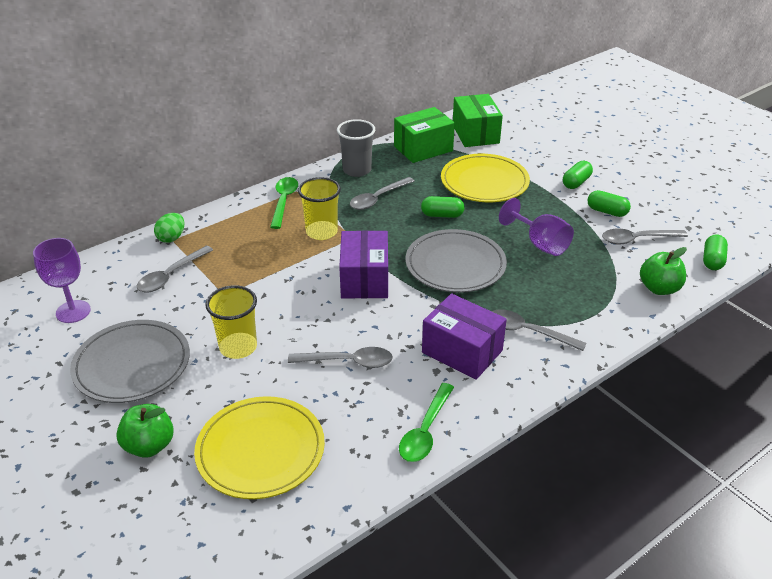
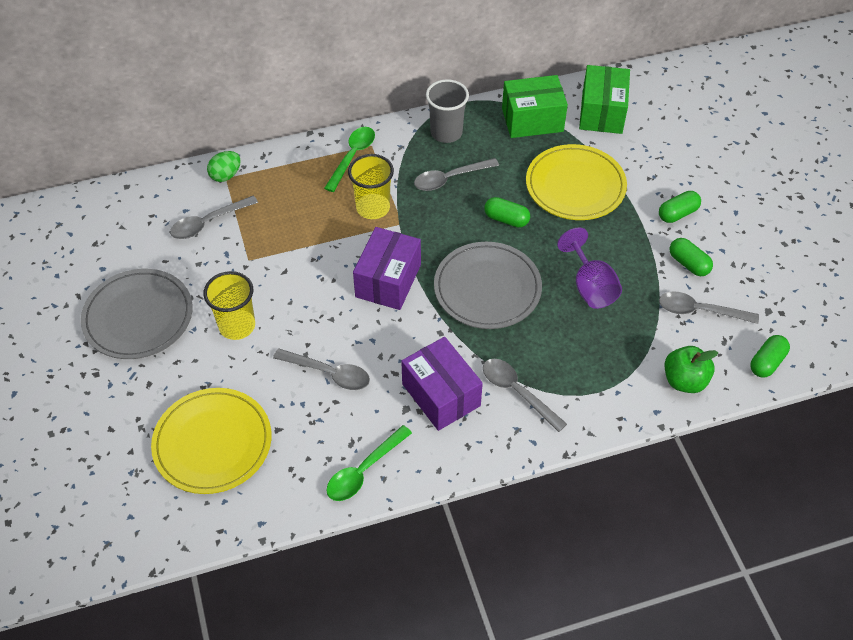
camera: 20 degrees right, 15 degrees up
(73, 311) = (108, 240): purple goblet -> none
(149, 446) = (123, 407): green apple -> none

